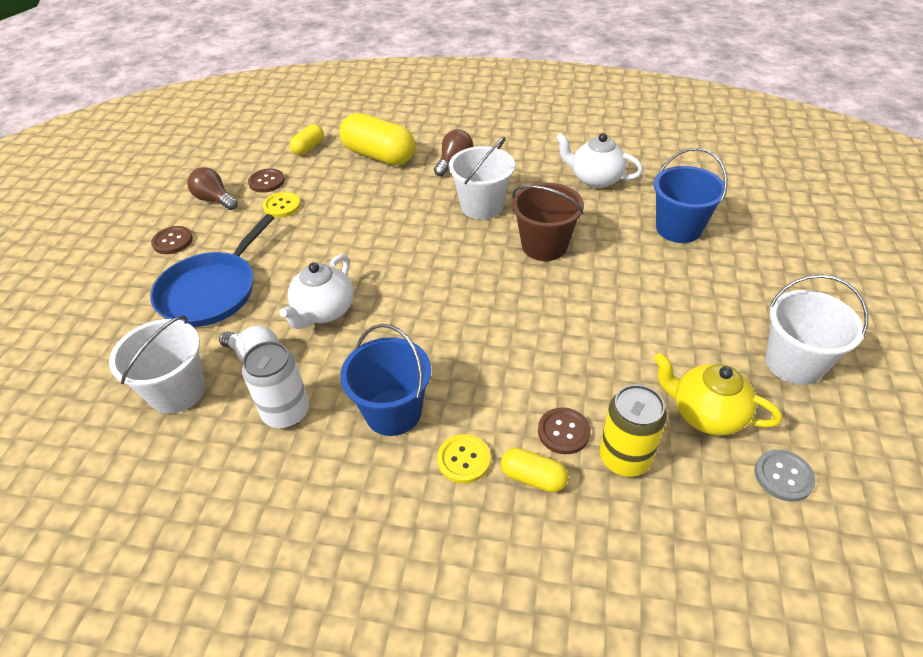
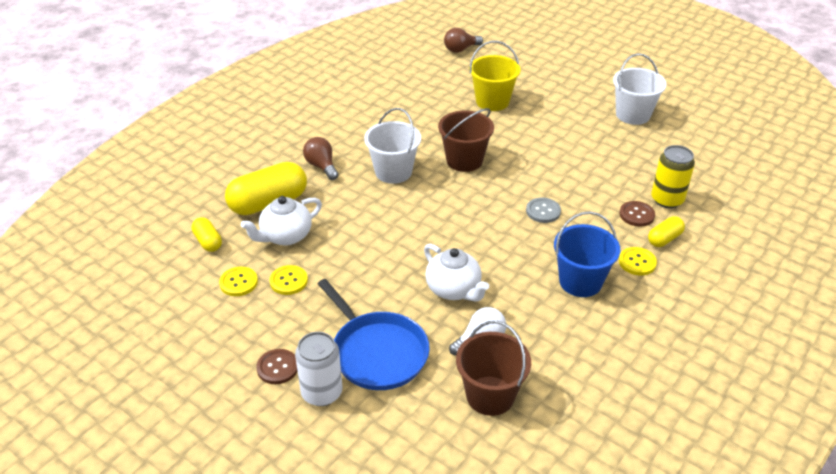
camera: 65 degrees left, 5 degrees down
(177, 391) = (490, 395): white bucket -> brown bucket
(215, 200) = (234, 325): brown light bulb -> brown light bulb (460, 49)
(267, 182) = (238, 282): brown button -> yellow button
(286, 412) = (550, 336): white can -> white can (322, 393)
(595, 179) = (409, 111): white teapot -> white teapot (285, 236)
(678, 228) = (492, 101): blue bucket -> yellow bucket
(706, 414) = (651, 159): yellow teapot -> none
(783, 476) = (704, 153): grey button -> grey button (543, 211)

